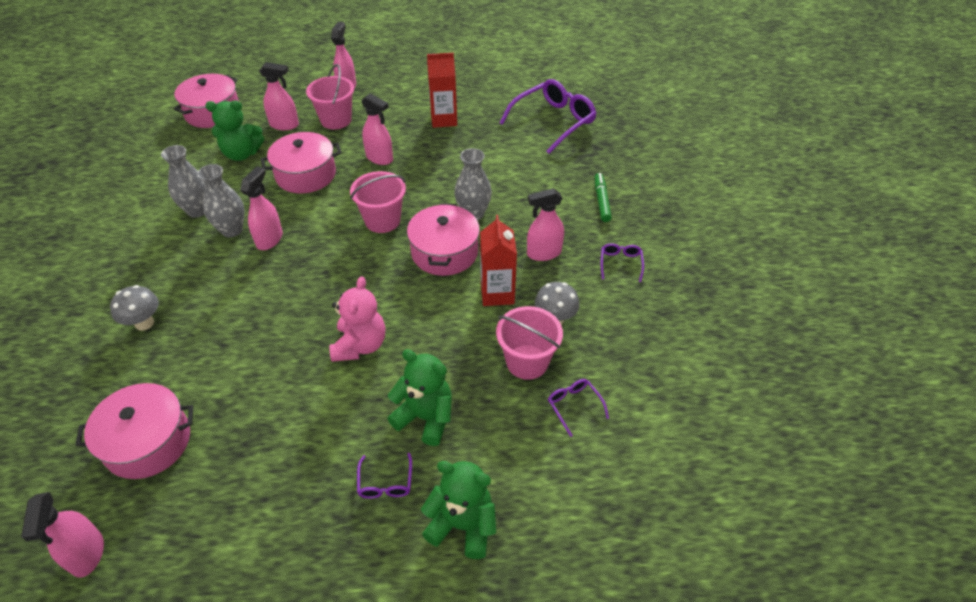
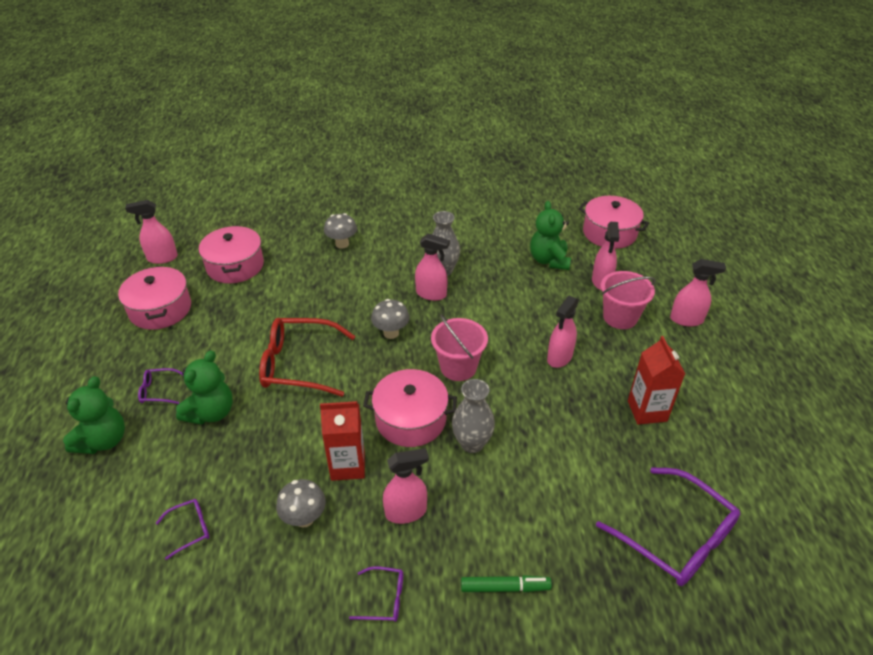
camera: 90 degrees right, 5 degrees down
(198, 210) = (467, 248): grey vase -> none
(306, 174) = (524, 305): pink pot -> pink pot (160, 309)
(325, 270) = (391, 333): none -> grey mushroom
(360, 345) = (298, 364): pink teddy bear -> red glasses
(527, 362) = (253, 490): pink bucket -> none
(543, 253) = (406, 512): pink spray bottle -> pink spray bottle turned 90 degrees clockwise

